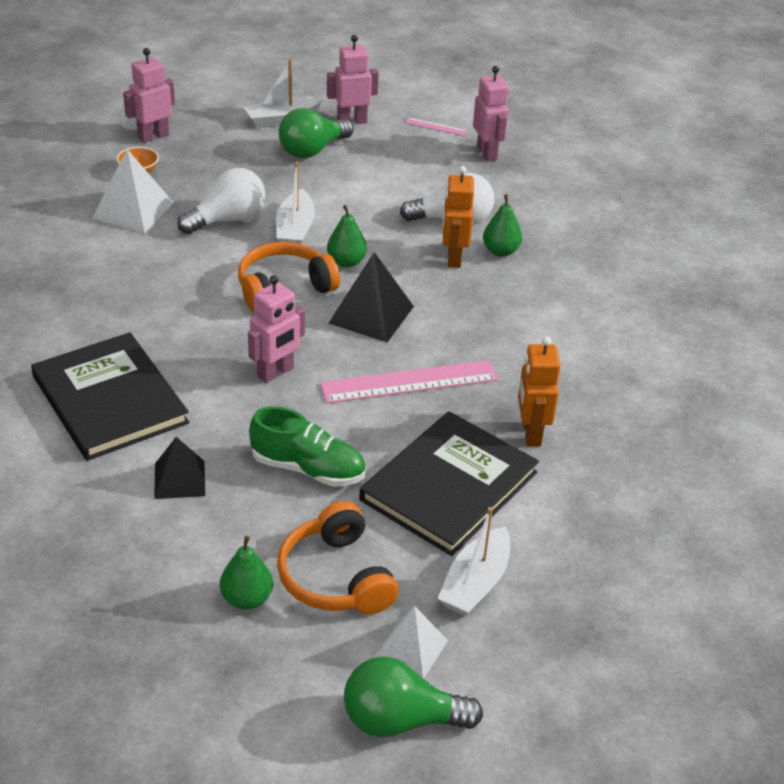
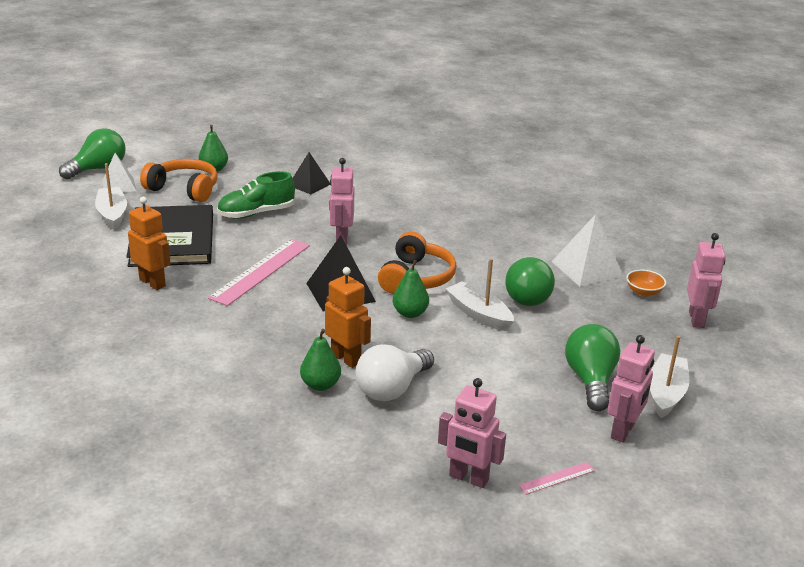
camera: 135 degrees right, 10 degrees down
(110, 400) = (396, 192): black book -> none
(228, 220) = (528, 295): white light bulb -> green light bulb

